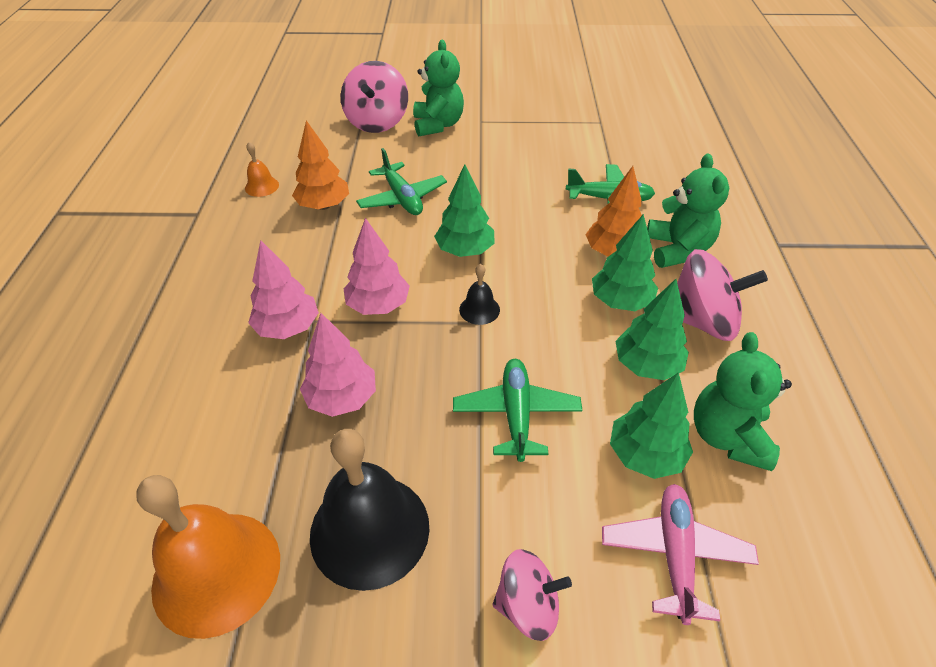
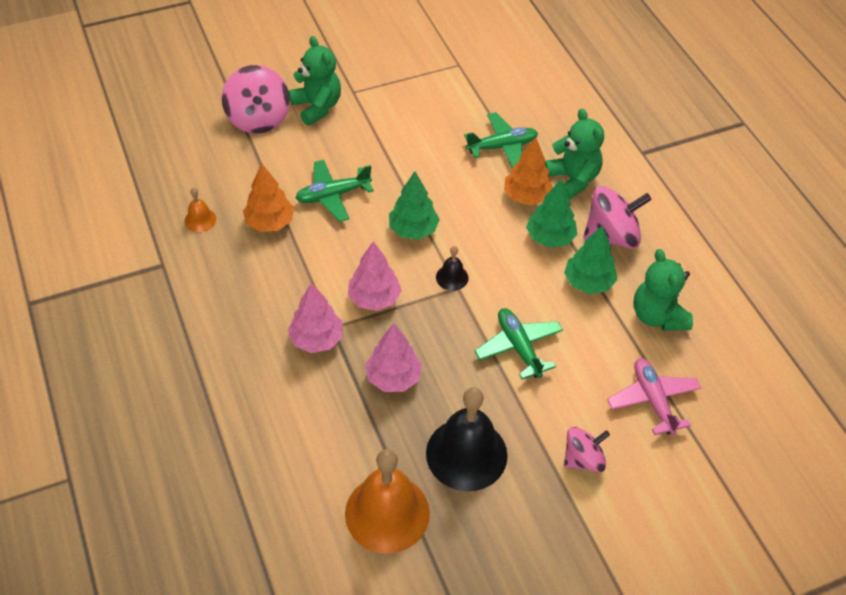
camera: 25 degrees left, 5 degrees up
(402, 198) = (333, 195): green plane -> green plane turned 120 degrees clockwise
(645, 455) = (612, 346): green tree -> none

